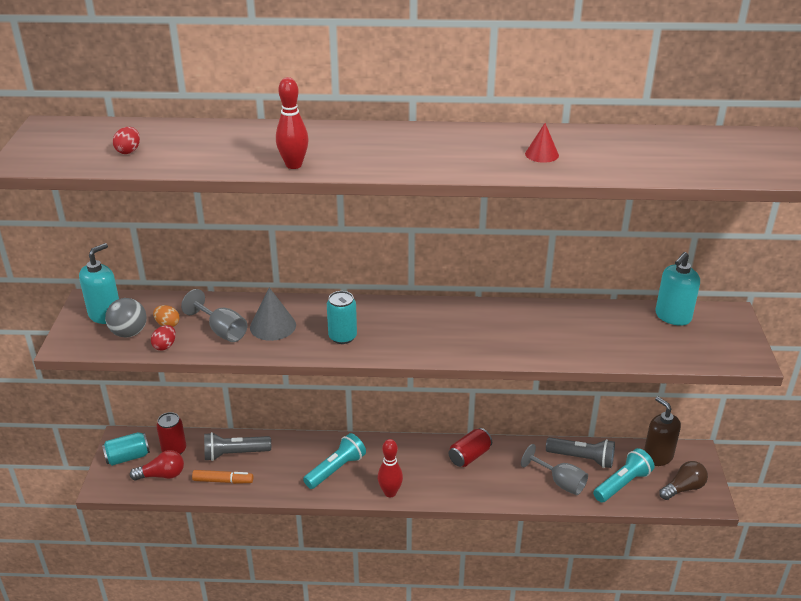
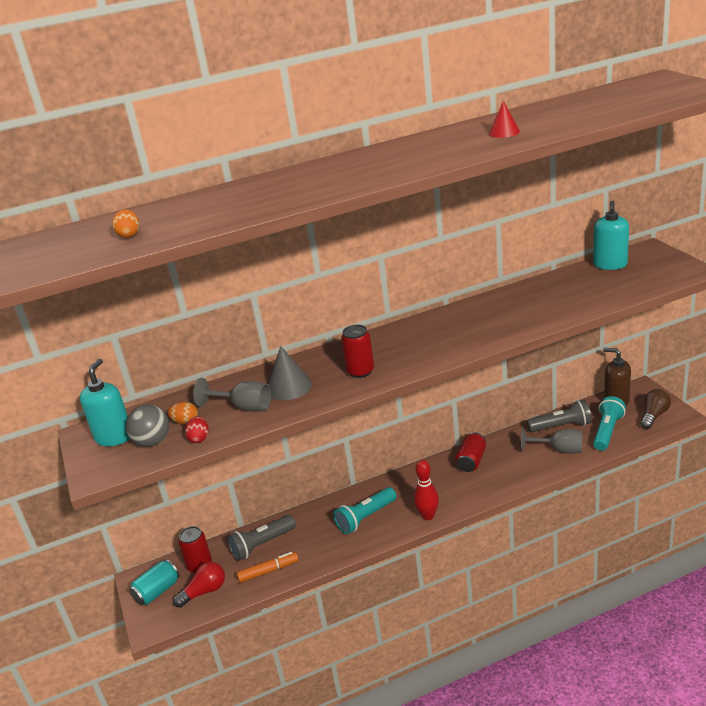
camera: 20 degrees left, 5 degrees down
(128, 151) = (129, 235): red egg -> orange egg
(294, 165) = (304, 197): red bowling pin -> none
(336, 469) = (366, 518): turquoise flashlight -> turquoise flashlight turned 150 degrees counterclockwise
(342, 337) = (360, 371): turquoise can -> red can

